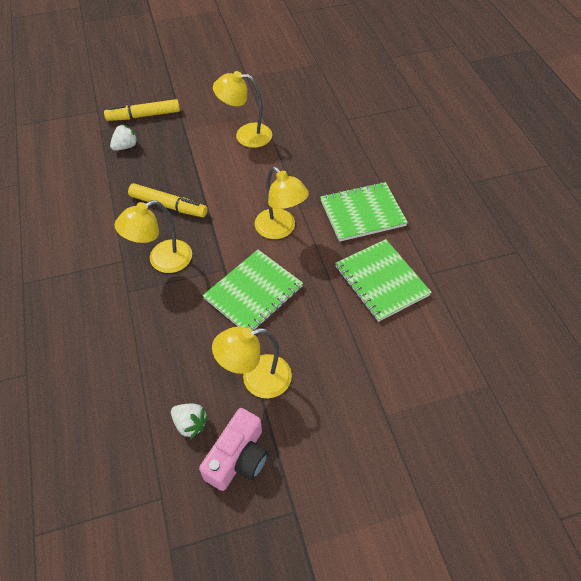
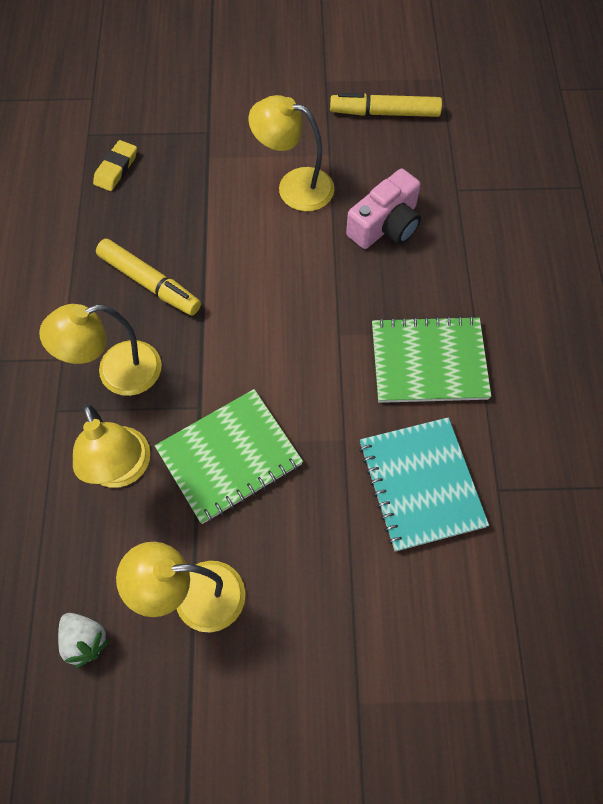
camera: 15 degrees right, 10 degrees up
(125, 146) = (116, 169): white strawberry -> yellow eraser
(144, 116) = (155, 121): yellow marker -> yellow marker (385, 113)
(238, 457) = (134, 710): pink camera -> pink camera (385, 225)
(280, 229) = (298, 361): yellow lamp -> yellow lamp (122, 470)
(381, 281) = (421, 484): green notebook -> turquoise notebook

